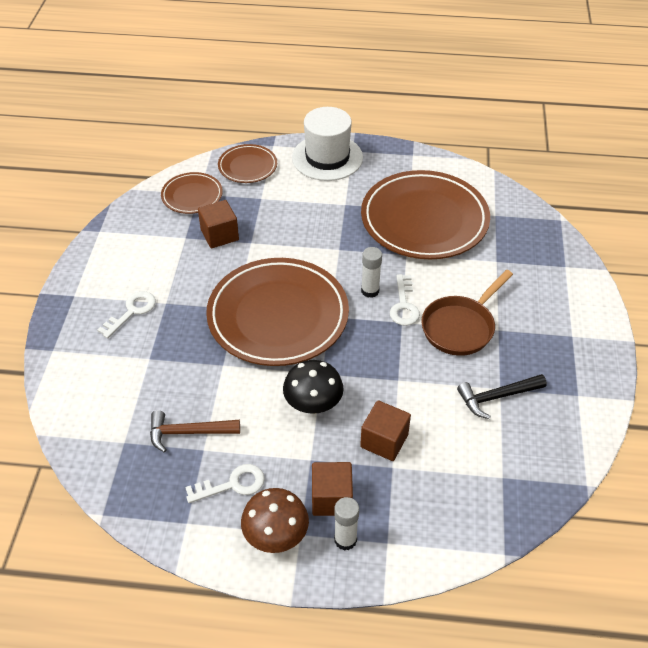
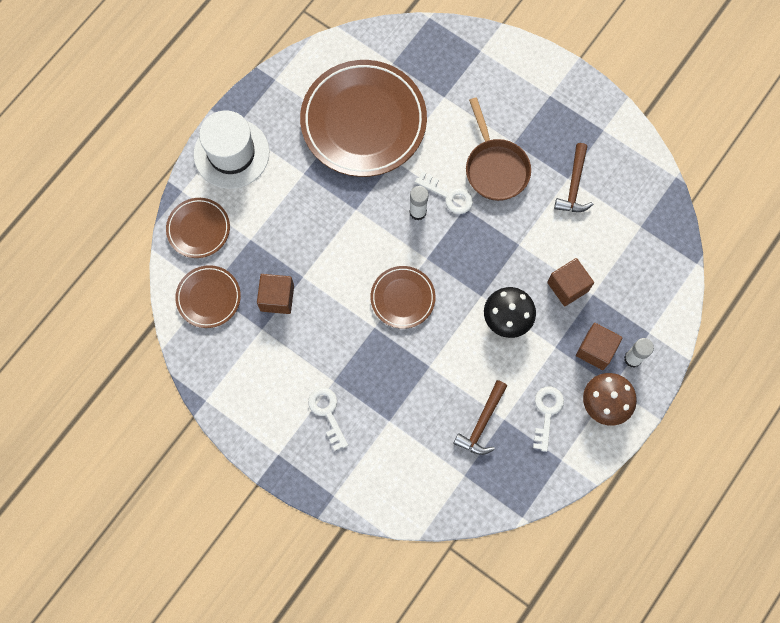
camera: 60 degrees left, 25 degrees up
(278, 316) = (402, 298): brown plate -> brown plate, size x0.49
(497, 397) = (574, 185): black hammer -> brown hammer

